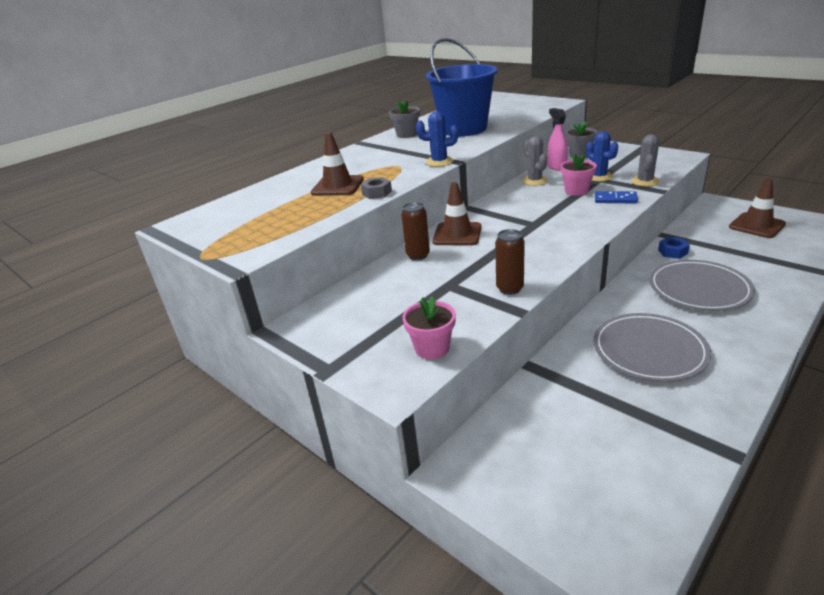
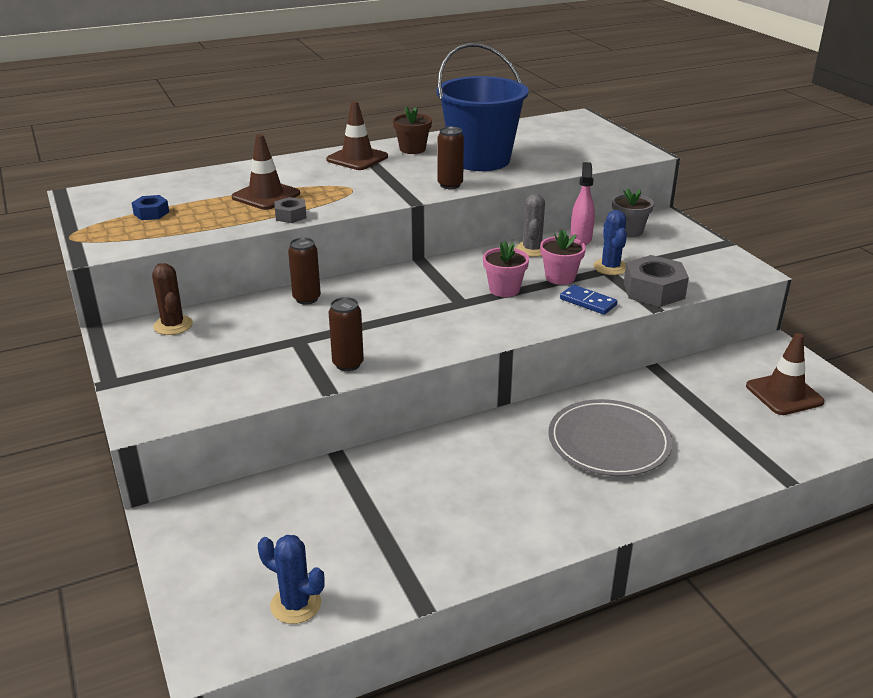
camera: 20 degrees right, 0 degrees up
(331, 307) = (173, 325): none -> brown cactus
(406, 134) = (412, 149): grey flower pot -> brown flower pot
(432, 348) = (212, 395): pink flower pot -> pink flower pot (504, 289)
(439, 162) = (396, 196): blue cactus -> blue cactus (295, 604)
(457, 234) = (371, 288): brown traffic cone -> brown traffic cone (357, 158)
(466, 146) = (450, 185): none -> brown can
(645, 181) = (654, 290): grey cactus -> grey nut
(649, 350) = (469, 484): grey plate -> none
(672, 252) = (636, 390): blue nut -> blue nut (151, 213)

